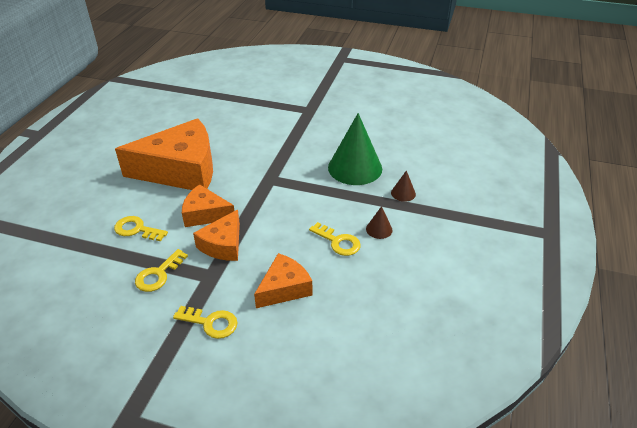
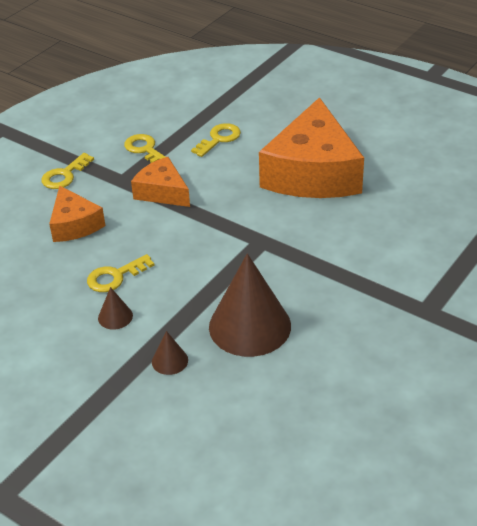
camera: 110 degrees right, 0 degrees up
(205, 214) = (219, 184): orange cheese -> none
(355, 168) = (250, 326): green cone -> brown cone

